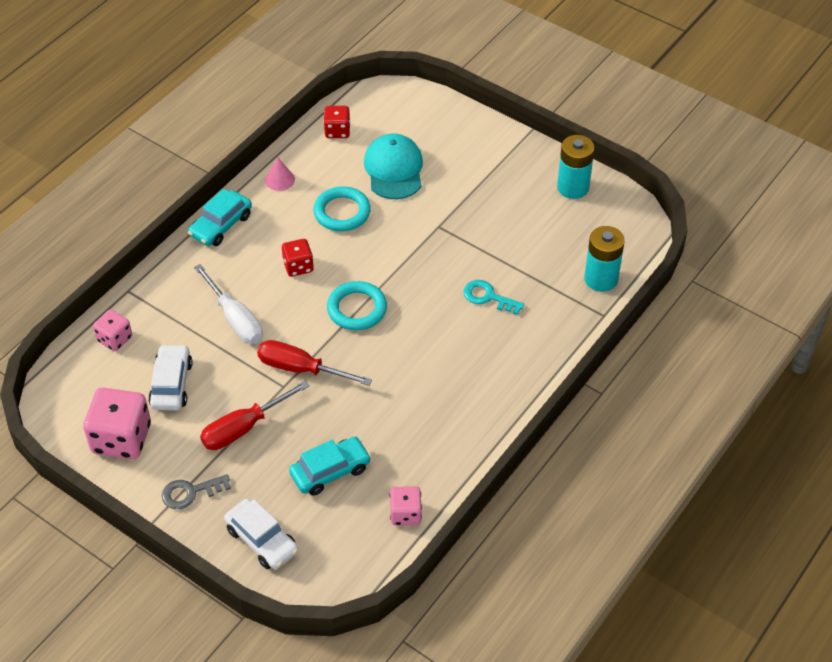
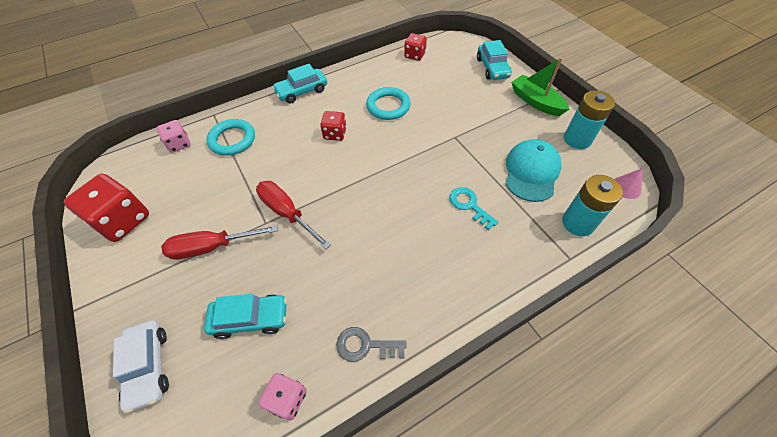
camera: 25 degrees right, 5 degrees up
(121, 438) = (122, 220): pink dice -> red dice
(171, 384) = (189, 190): white car -> none
(190, 492) = (131, 290): grey key -> grey key (365, 346)
(235, 319) = (267, 157): white screwdriver -> none
(280, 179) = (359, 74): pink cone -> pink cone (626, 187)
(357, 309) = (358, 179): turquoise ring -> turquoise ring (232, 140)
(394, 169) = (441, 89): turquoise cap -> turquoise cap (531, 172)
(443, 122) = (492, 68): none -> turquoise car
(512, 153) = (535, 102): none -> green boat

